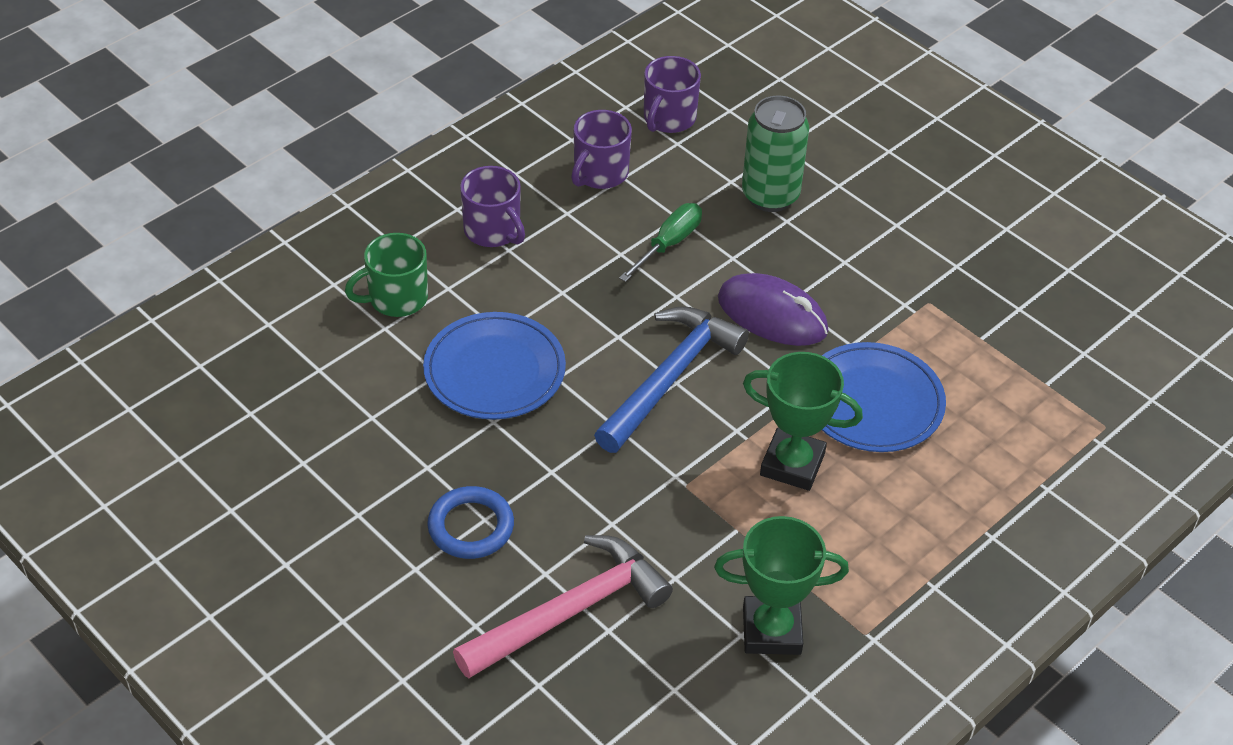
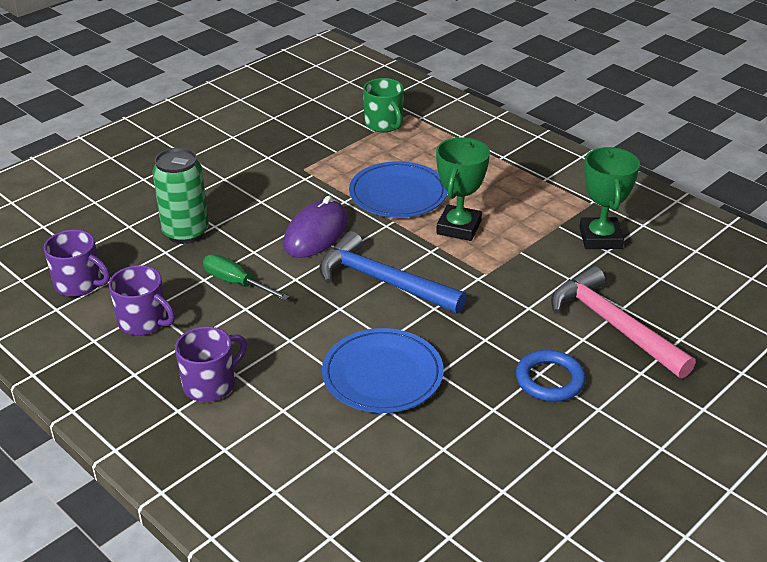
camera: 90 degrees left, 10 degrees down
(396, 298) = (296, 443): green mug -> green mug (384, 124)

